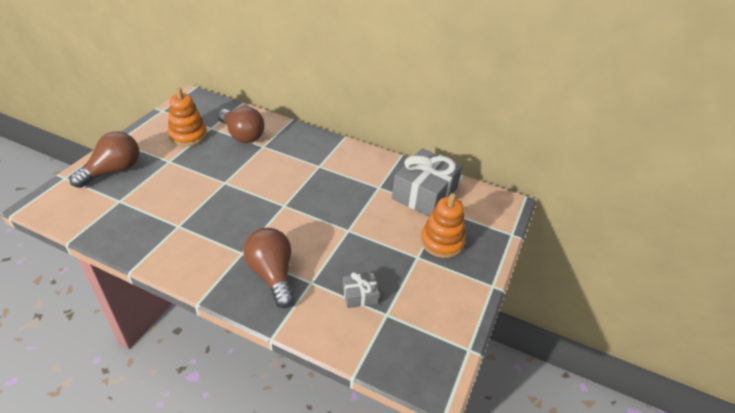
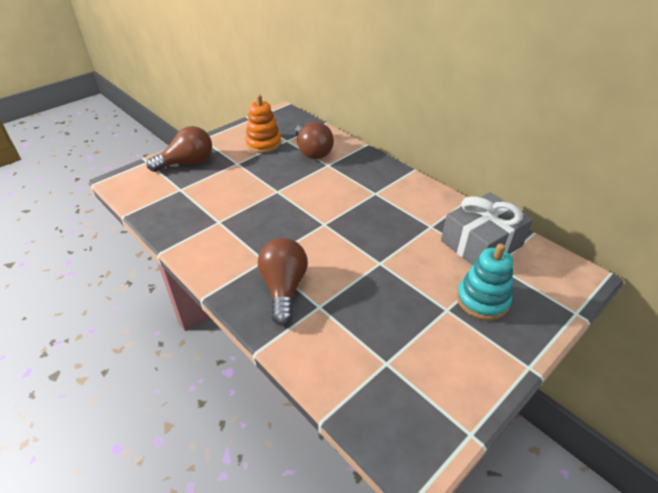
camera: 25 degrees right, 0 degrees up
(360, 295) = (365, 334): grey gift -> none
(442, 242) = (482, 300): orange stacking toy -> turquoise stacking toy

